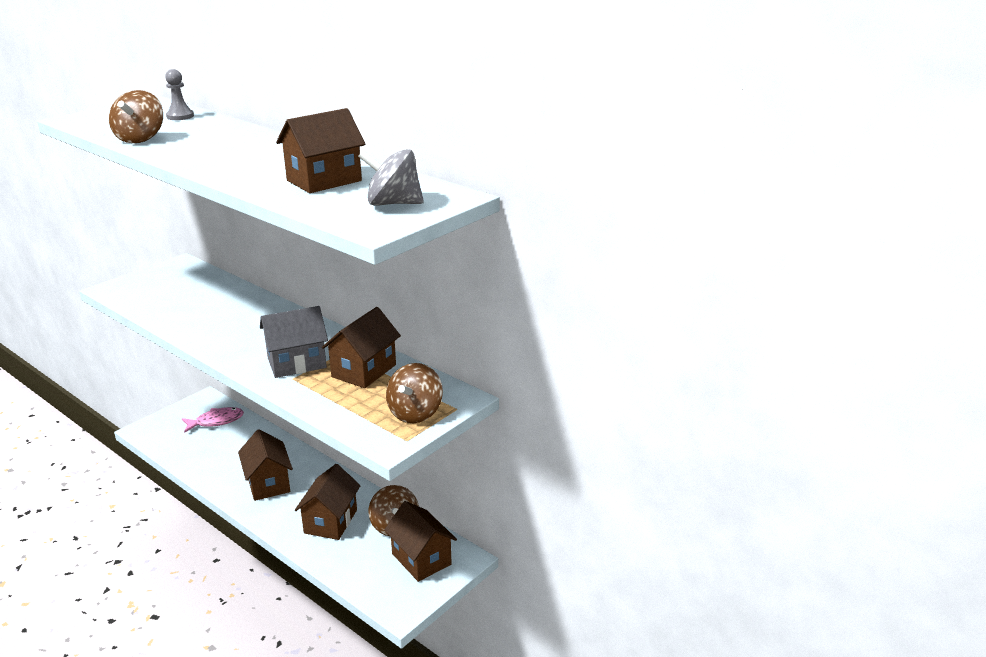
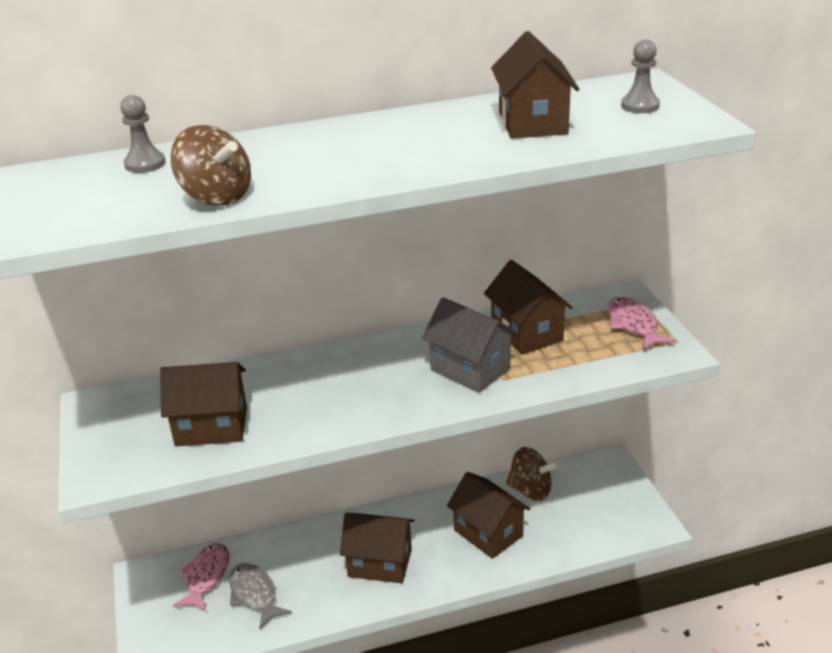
camera: 55 degrees left, 5 degrees up
(210, 445) = (254, 594): none -> grey fish
(297, 363) = (470, 369): grey house -> grey house turned 60 degrees counterclockwise
(393, 203) = (640, 106): grey spinning top -> grey pawn
(415, 413) = (633, 325): brown spinning top -> pink fish
(421, 559) = (593, 489): brown house -> brown house (211, 427)

